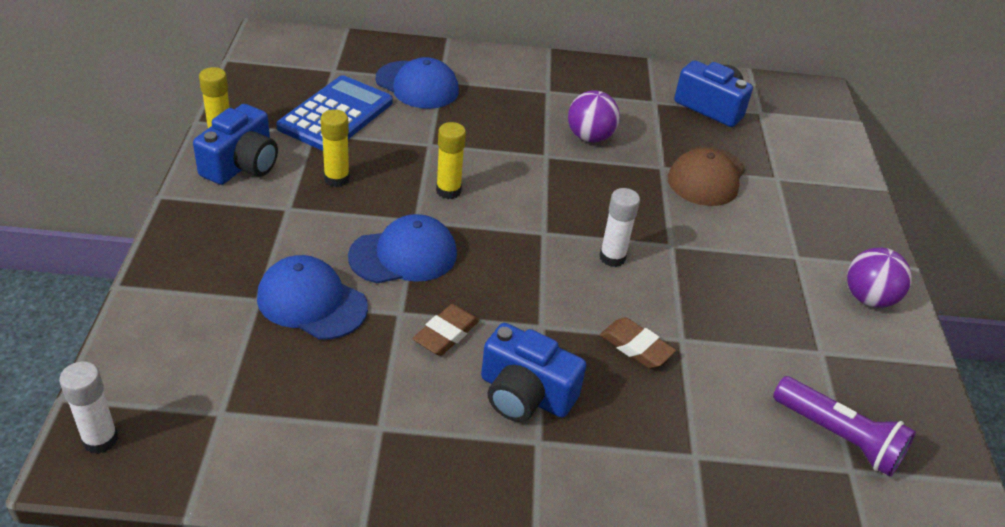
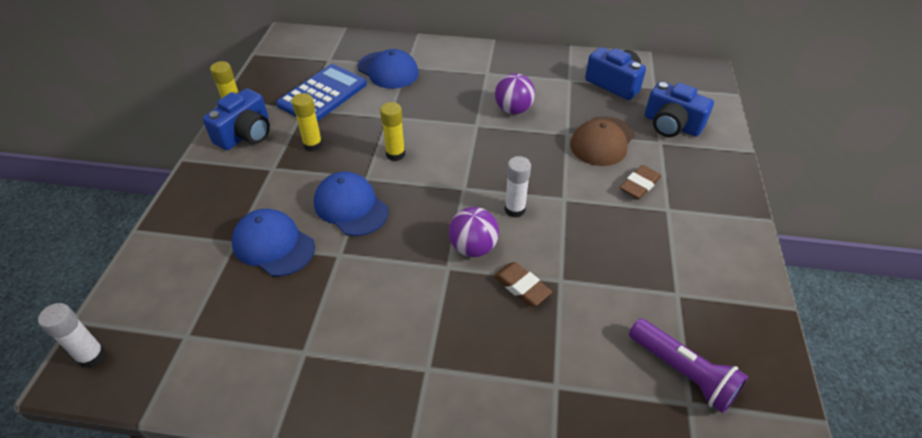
camera: 10 degrees right, 5 degrees up
(403, 255) = (351, 206): blue cap -> blue cap turned 120 degrees counterclockwise
(446, 334) = (371, 273): brown eraser -> brown eraser (639, 185)
(525, 394) = (424, 326): blue camera -> blue camera (671, 125)
(868, 298) = (725, 247): purple ball -> purple ball (473, 247)

